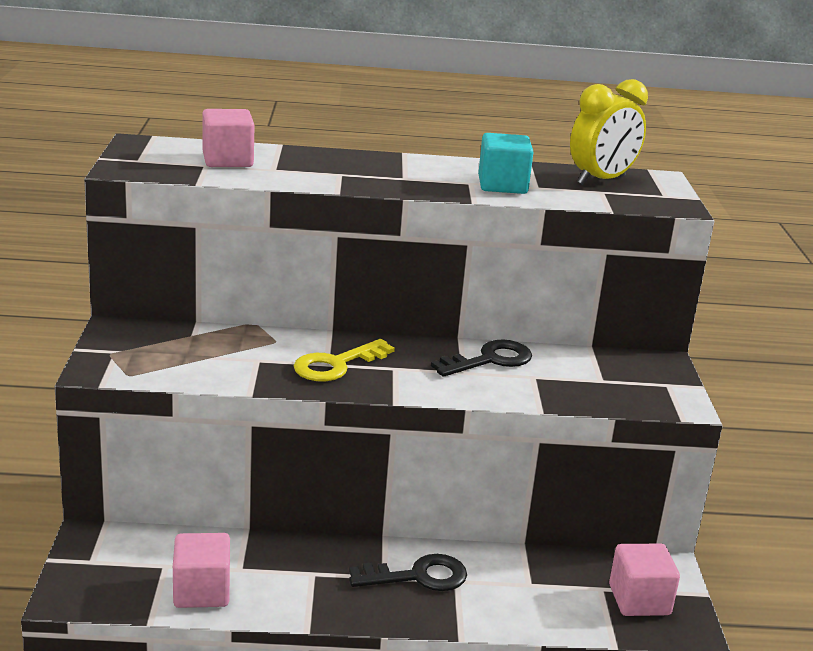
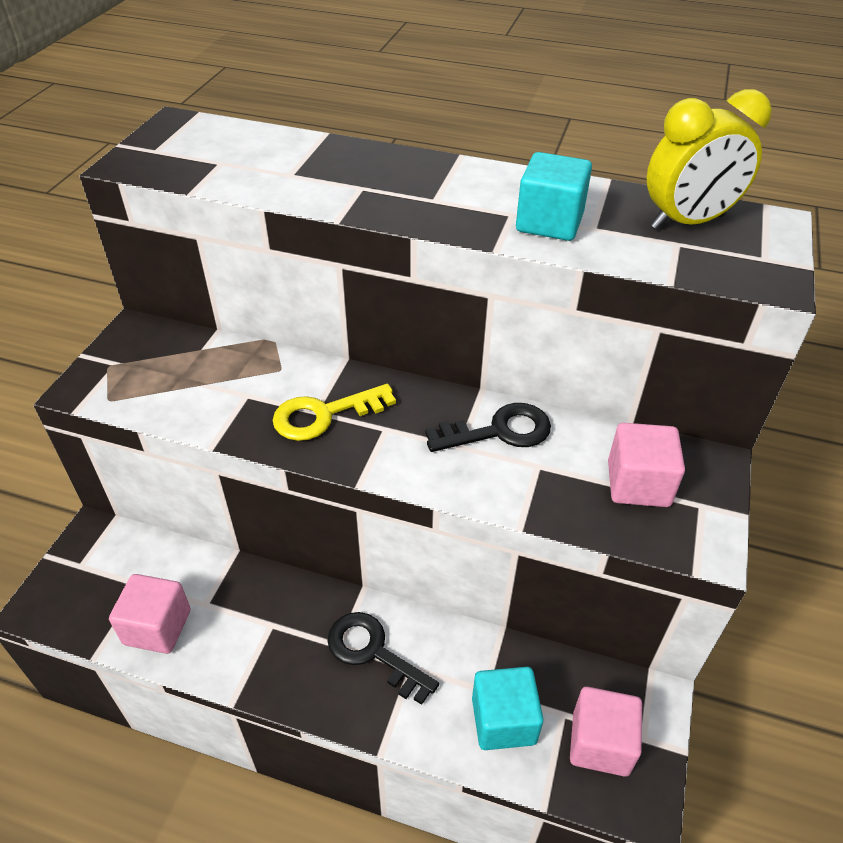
camera: 20 degrees right, 20 degrees up
(227, 160) = (248, 157): pink cube -> pink cube (638, 484)
(418, 576) = (373, 652): black key -> black key turned 150 degrees counterclockwise
(554, 600) = (503, 720): none -> turquoise cube

